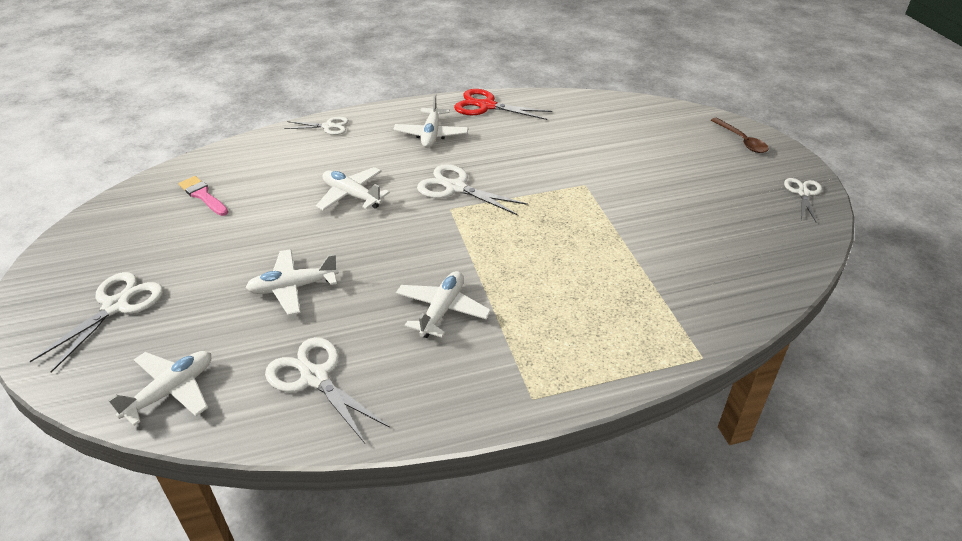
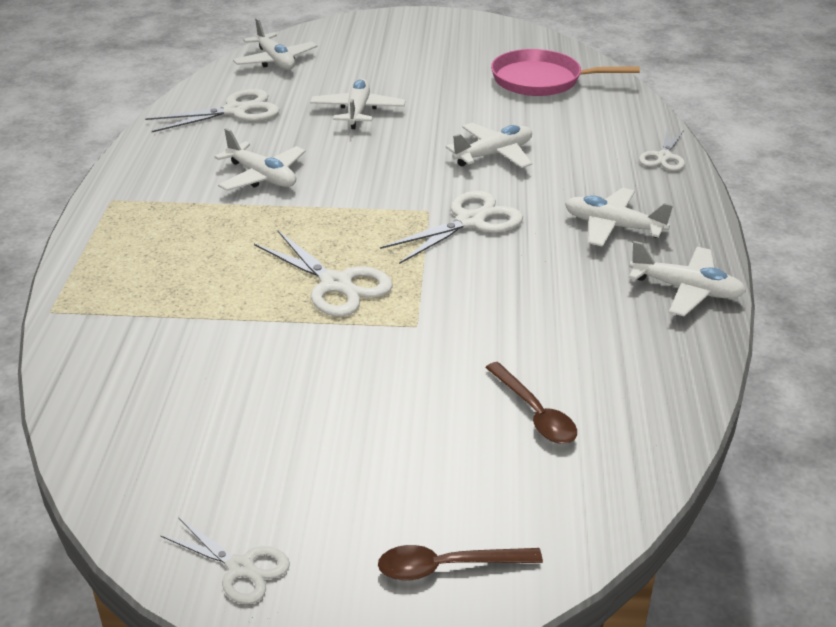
camera: 110 degrees right, 5 degrees down
(116, 306) = (393, 44): white scissors -> white scissors (336, 284)
(203, 195) = (541, 80): pink brush -> pink pan
(486, 106) = (686, 290): red scissors -> white plane
(626, 135) = (534, 413): none -> brown spoon

